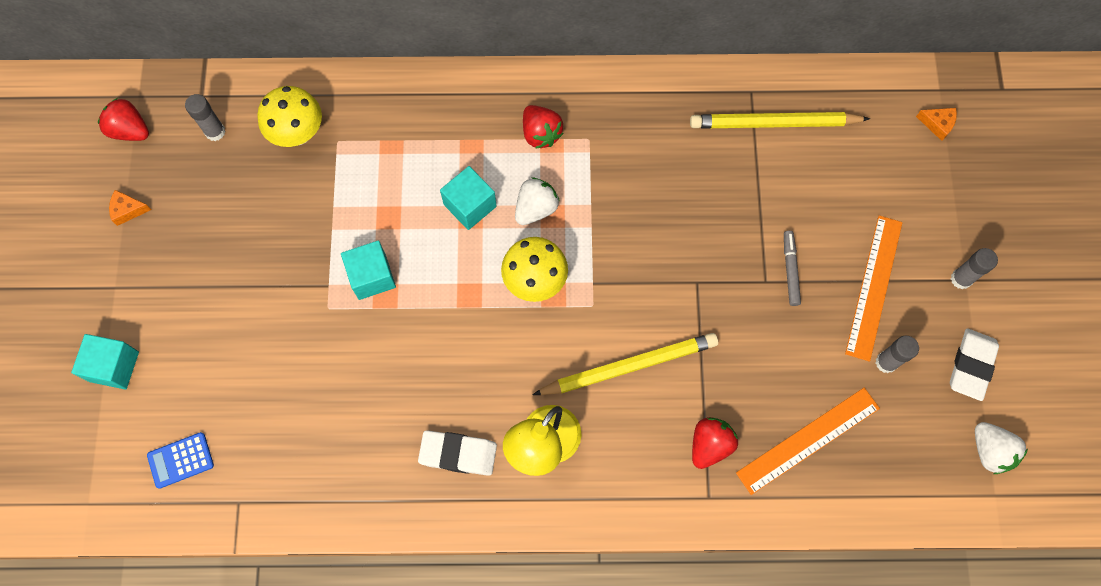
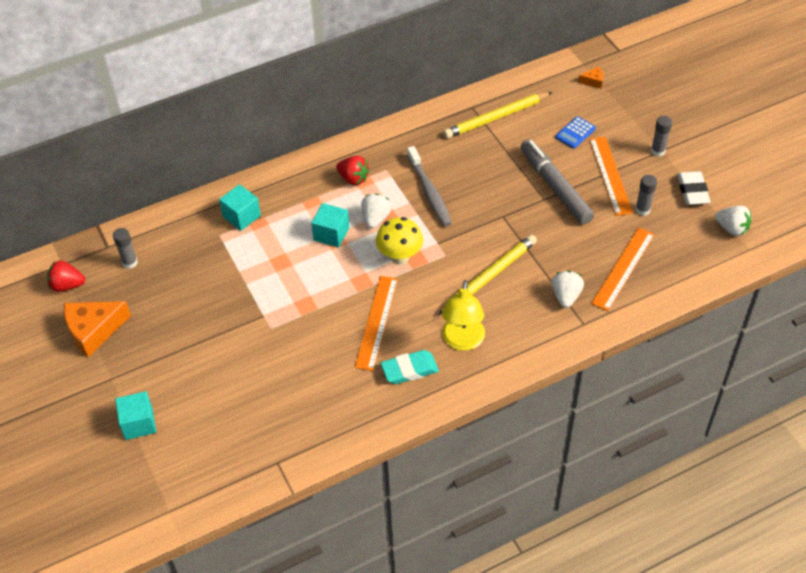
camera: 25 degrees left, 20 degrees down
(128, 210) = (93, 331): orange cheese -> orange cheese, size x2.20
(181, 460) = (221, 456): blue calculator -> blue calculator (575, 133)
(298, 133) = (189, 241): yellow mushroom -> none
(372, 276) = (290, 298): turquoise cube -> turquoise cube (241, 216)
(455, 364) = (376, 322): none -> orange ruler
(458, 453) = (409, 370): white eraser -> turquoise eraser
(624, 200) = (429, 192): none -> grey toothbrush
(709, 445) = (566, 296): red strawberry -> white strawberry
(790, 270) = (555, 187): grey marker -> grey marker, size x2.15

